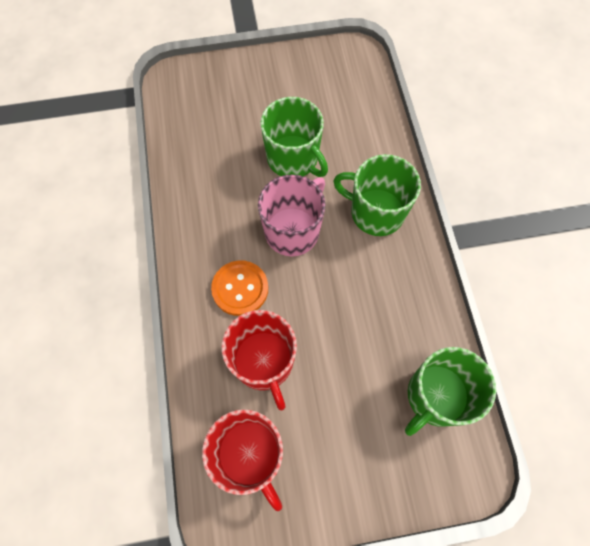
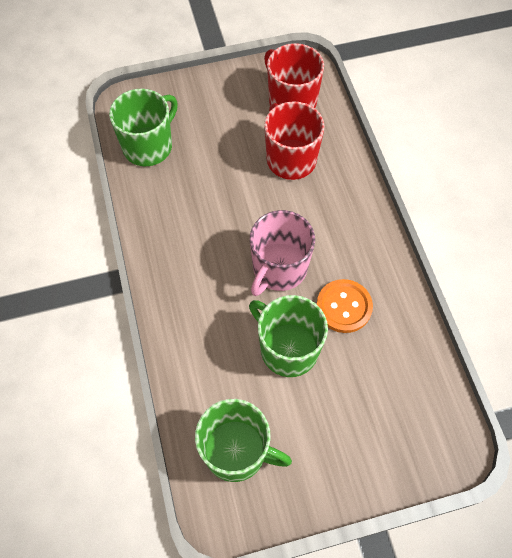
camera: 175 degrees right, 5 degrees down
(240, 288) = (321, 213): orange button -> orange button (344, 307)
(375, 212) = (196, 294): green mug -> green mug (237, 451)

